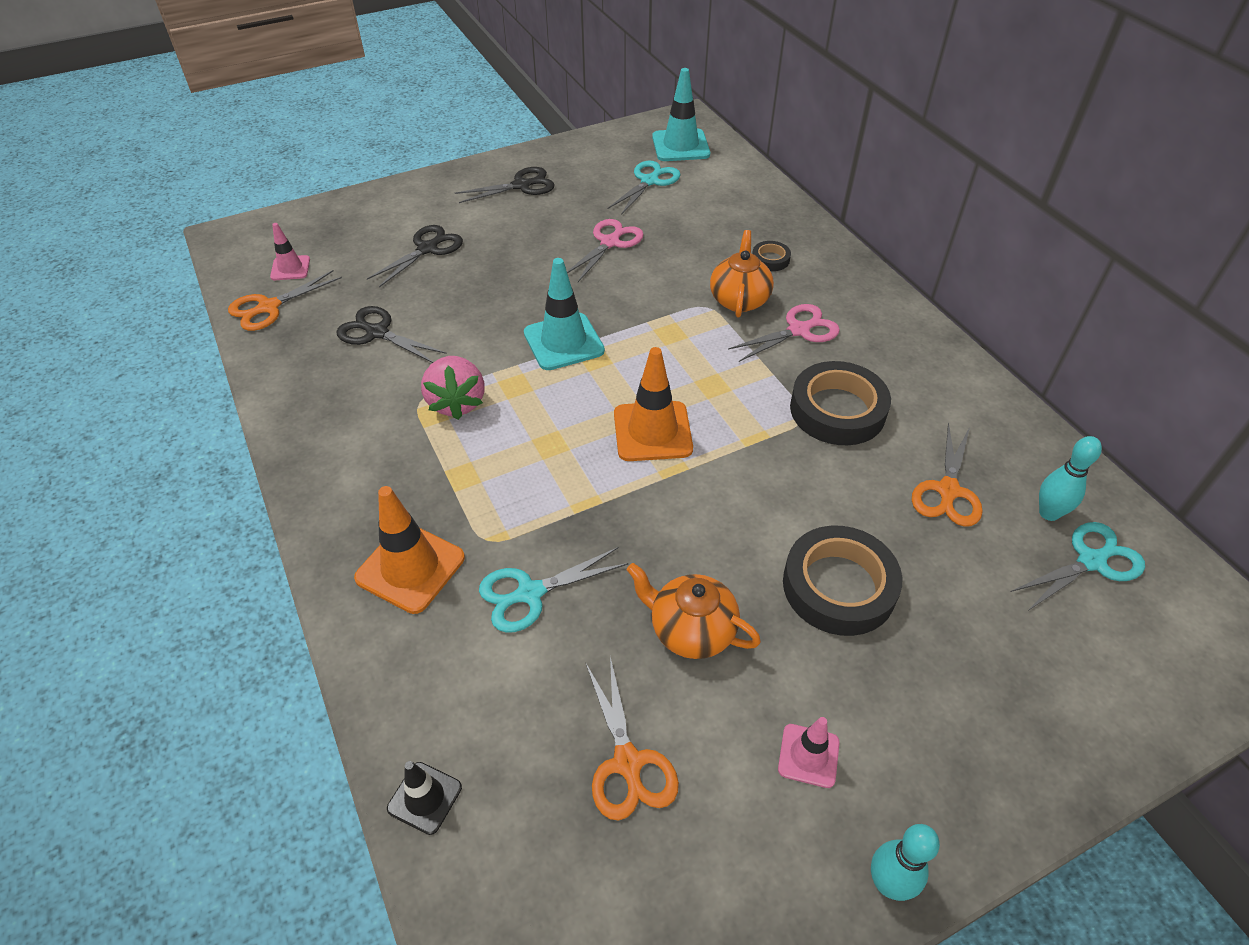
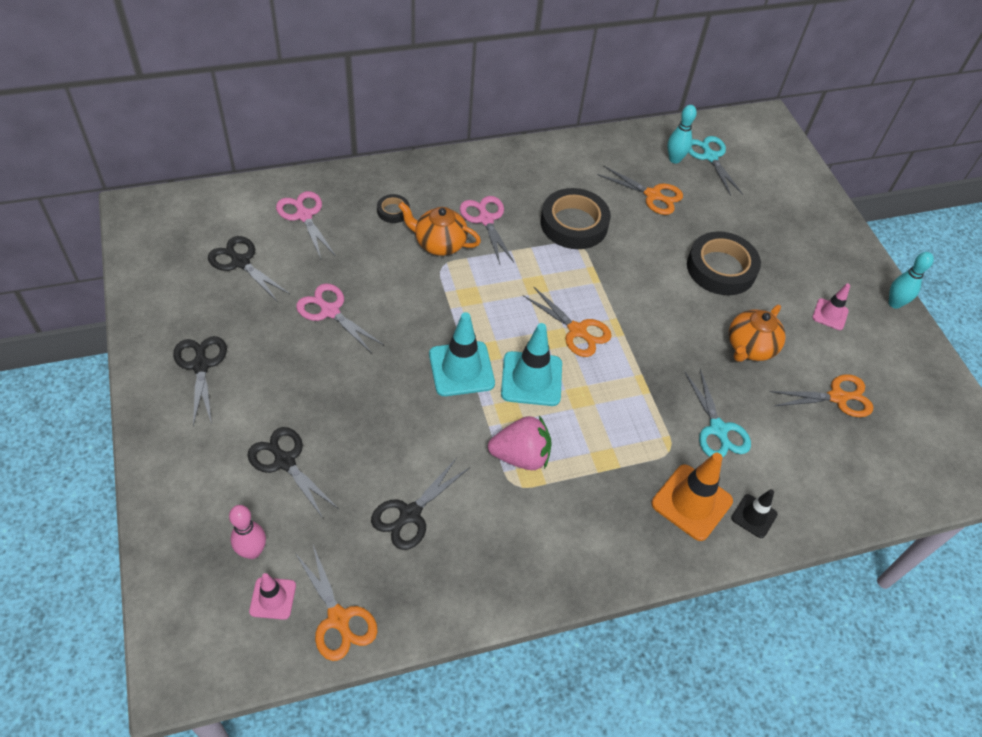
camera: 85 degrees left, 5 degrees up
(335, 249) = (252, 551): none -> pink bowling pin
(424, 798) = (864, 505): black traffic cone -> black traffic cone (754, 516)
(649, 181) = (241, 262): turquoise scissors -> black scissors
(652, 431) = (577, 331): orange traffic cone -> orange scissors
(680, 146) = (188, 225): turquoise traffic cone -> turquoise traffic cone (531, 379)
(730, 204) = (304, 216): none -> pink scissors

